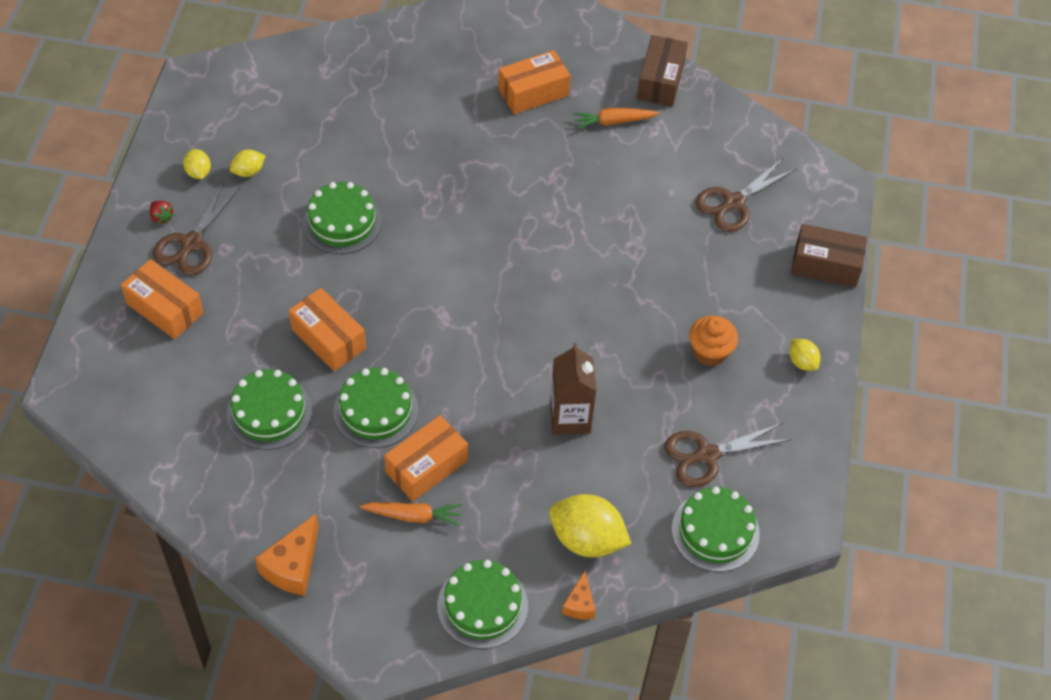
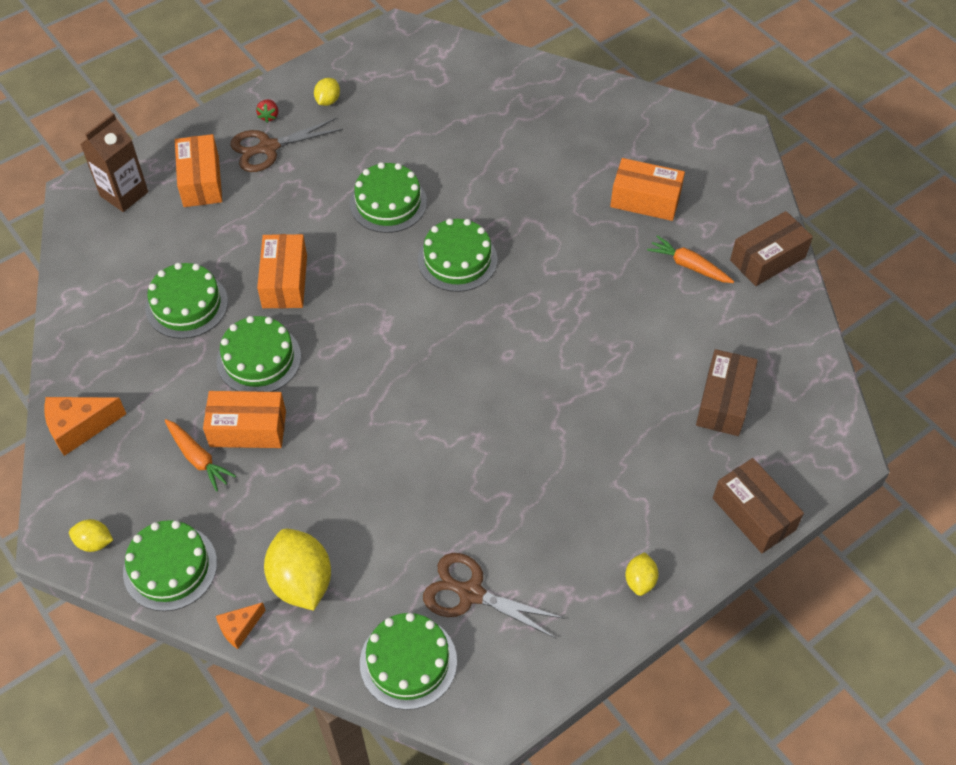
camera: 45 degrees right, 0 degrees up
(248, 171) = (362, 122): yellow lemon -> yellow lemon (94, 542)
(444, 230) = (457, 259): none -> green cake
(570, 418) = (394, 475): brown carton -> brown carton (124, 194)
(710, 352) = (567, 510): orange cupcake -> none
(733, 203) = (723, 402): brown scissors -> brown box

